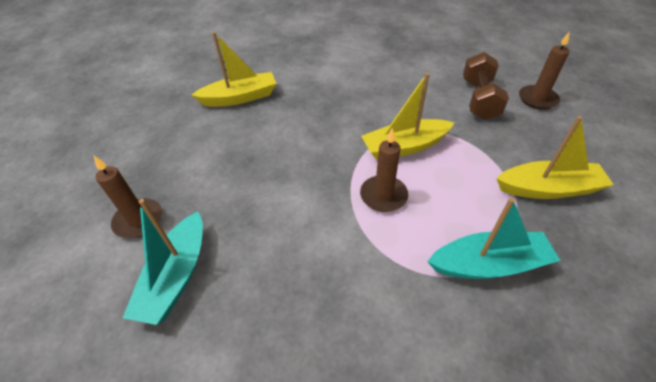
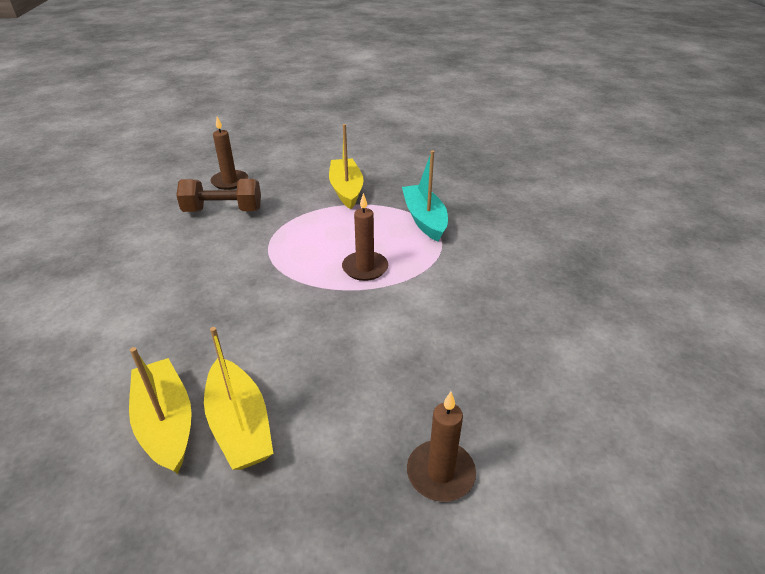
camera: 100 degrees left, 10 degrees down
(176, 276) = (502, 402): turquoise boat -> none
(404, 147) = (295, 256): yellow boat -> yellow boat (240, 425)

